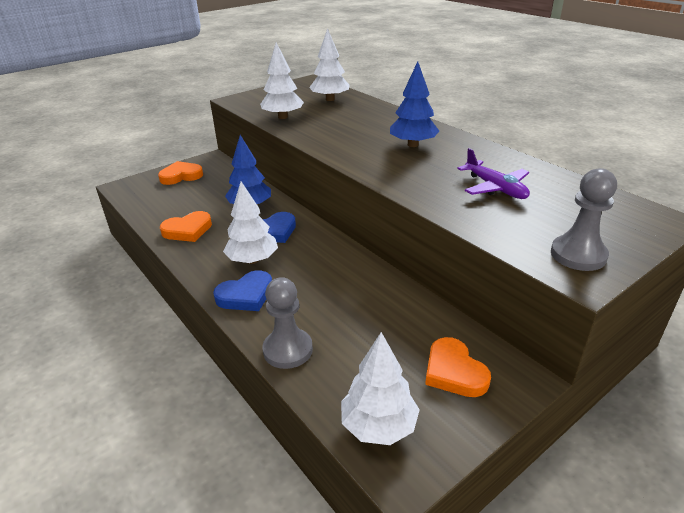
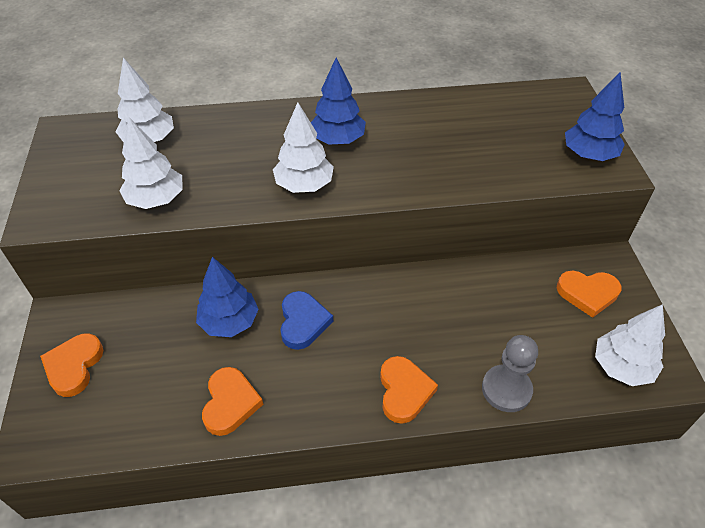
camera: 60 degrees left, 15 degrees up
(246, 295) = (404, 391): blue heart -> orange heart
(253, 260) = (345, 362): white tree -> white tree (304, 185)
(495, 188) = (465, 138): purple plane -> none
(578, 255) = (588, 155): grey pawn -> blue tree

